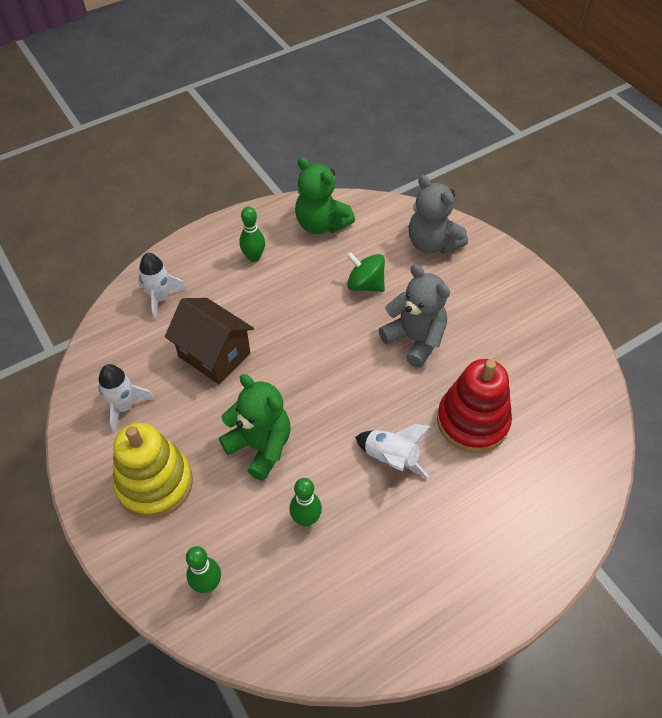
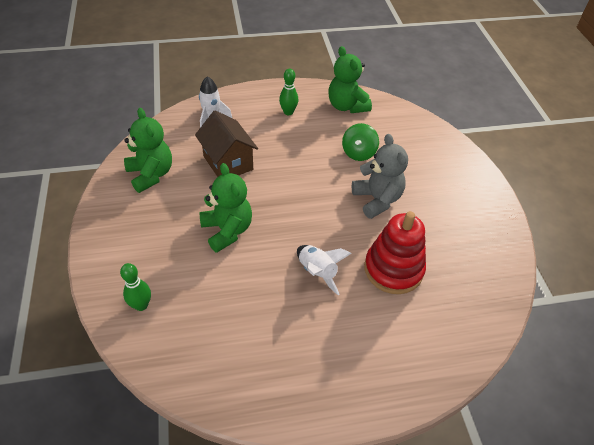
camera: 20 degrees right, 5 degrees down
(124, 407) = (151, 174): white rocket -> green teddy bear
(155, 483) = (143, 228): yellow stacking toy -> none
(306, 519) = (233, 289): green bowling pin -> none
(365, 284) = (358, 153): green spinning top -> green spinning top turned 120 degrees counterclockwise
(432, 243) = (423, 142): grey teddy bear -> none

